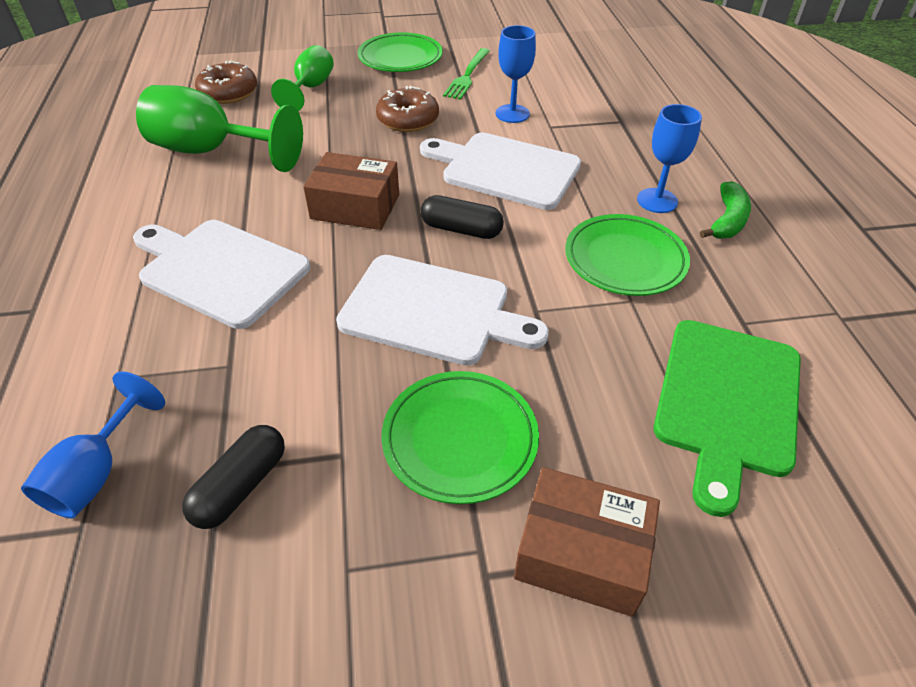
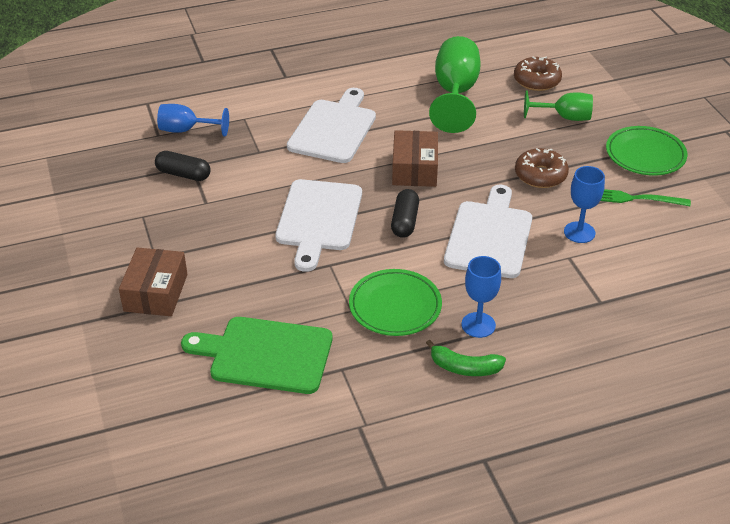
camera: 80 degrees right, 5 degrees down
(460, 439) = (221, 242): green plate -> none

